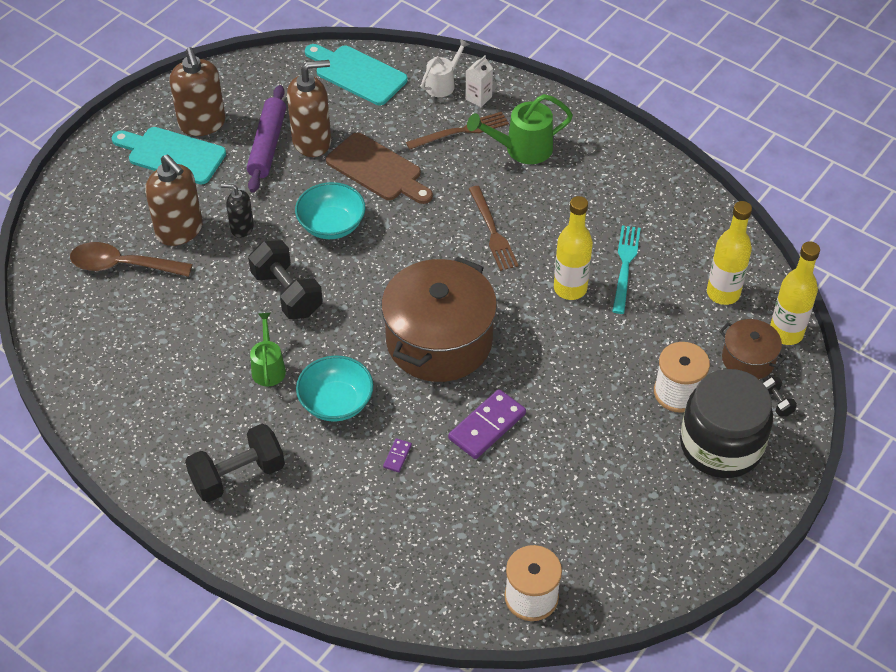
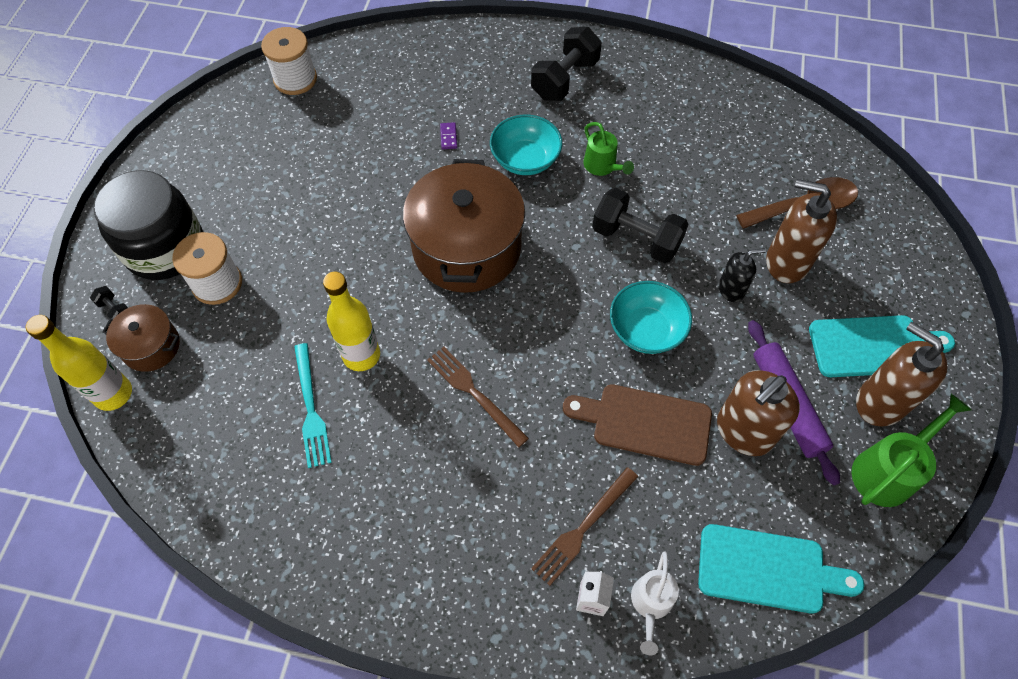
camera: 155 degrees right, 10 degrees up
(487, 426) = (385, 187): purple domino -> none
(522, 149) = (495, 532): green watering can -> green watering can (888, 470)
(723, 293) = (191, 417): yellow bottle -> none

